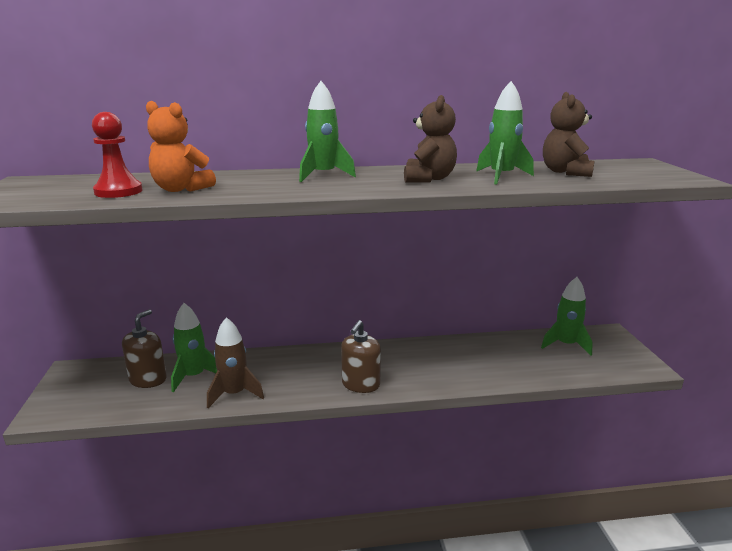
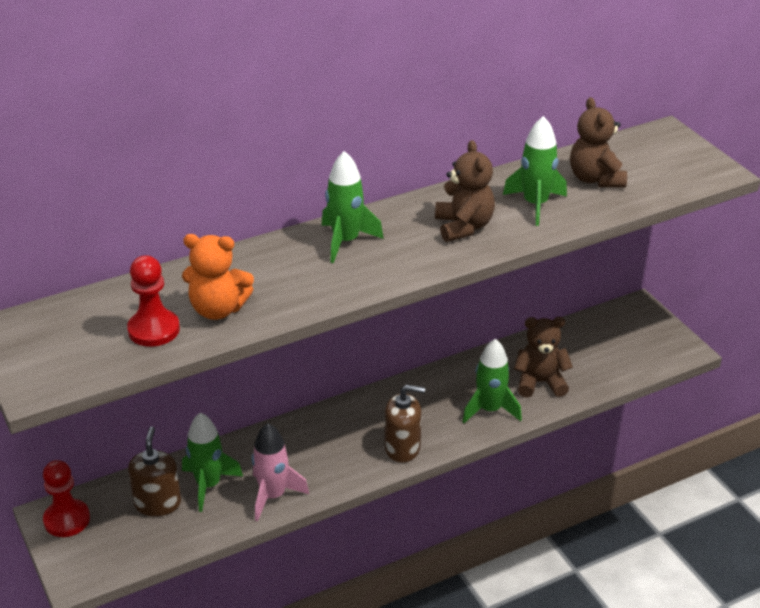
camera: 20 degrees left, 15 degrees up
(78, 375) = (67, 520): none -> red pawn
(234, 394) = (273, 496): brown rocket -> pink rocket
(360, 384) = (402, 448): brown soap dispenser -> brown soap dispenser turned 90 degrees counterclockwise
(503, 365) = (540, 382): none -> brown teddy bear
(565, 345) = (596, 337): green rocket -> green rocket (490, 410)

